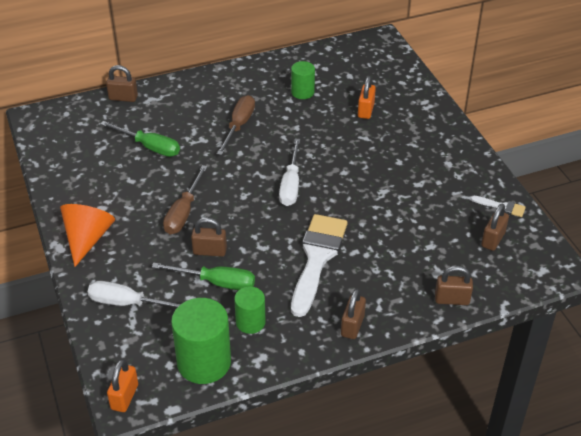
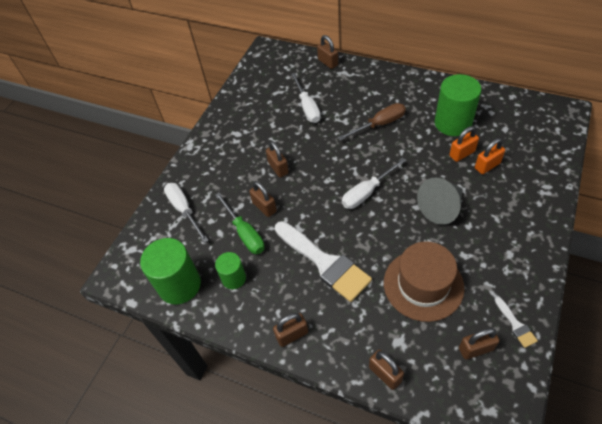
camera: 50 degrees right, 10 degrees up
(87, 239) = (209, 150): orange cone -> none
(124, 397) = (118, 272): orange padlock -> orange padlock (462, 153)
(149, 147) = (307, 107): green screwdriver -> white screwdriver
(183, 213) = (278, 168): brown screwdriver -> brown padlock
(302, 92) = (453, 123): green cylinder -> green cylinder, size x1.75
(317, 258) = (324, 263): white brush -> white brush turned 75 degrees clockwise
(364, 161) = (441, 208): none -> grey cone
(412, 223) = (423, 285): none -> brown hat

